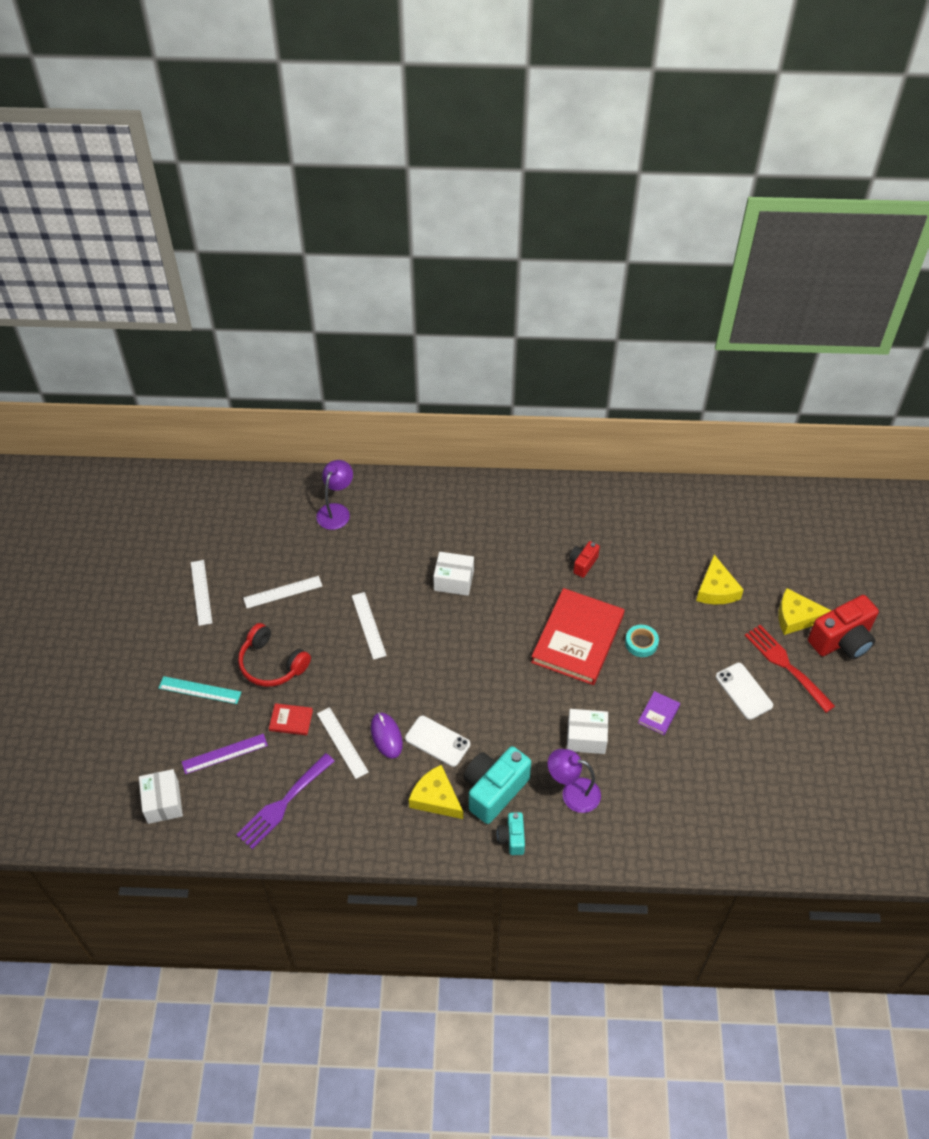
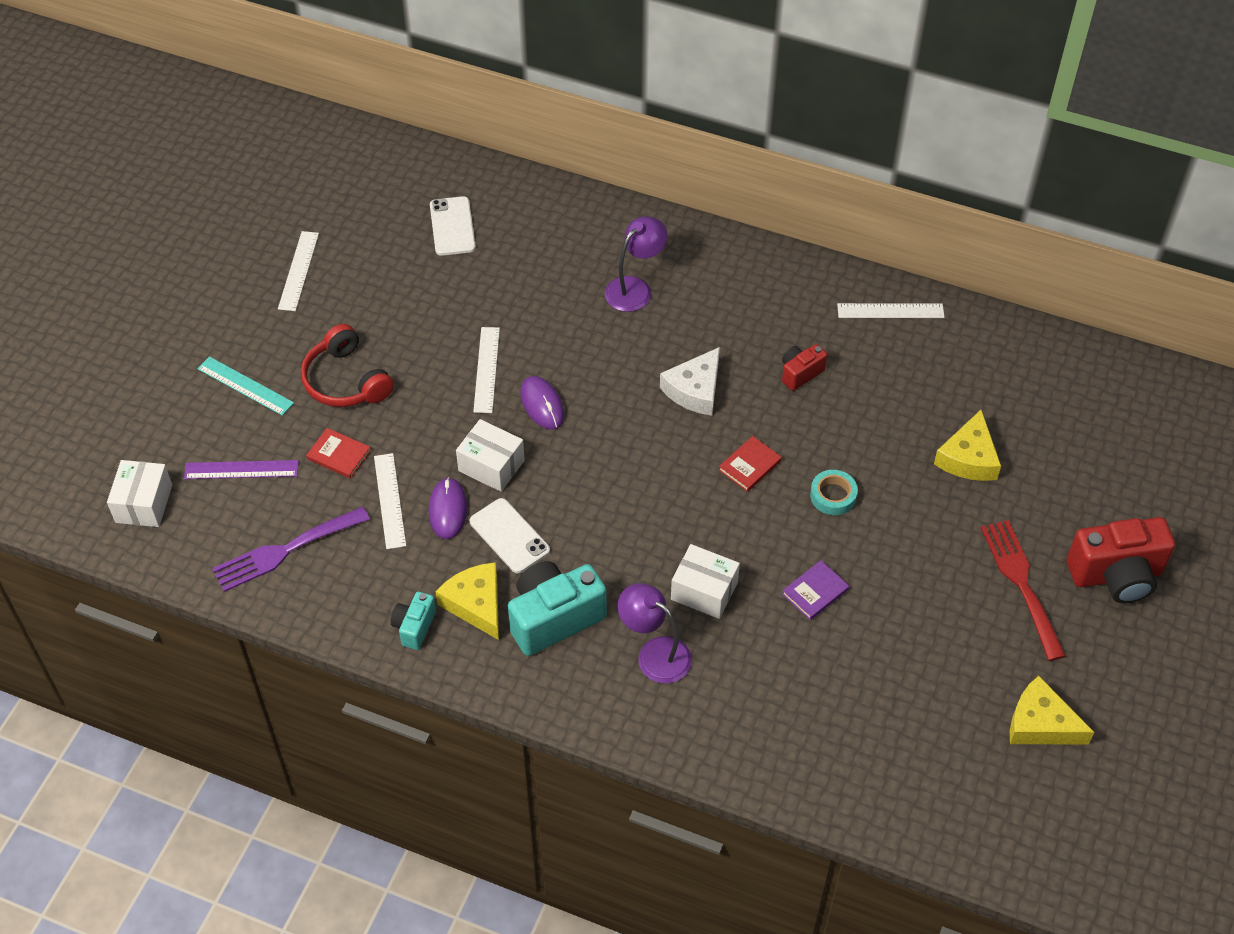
camera: 20 degrees right, 0 degrees up
(283, 592) = (398, 298): white ruler -> white ruler (890, 311)
(336, 511) = (509, 219): purple lamp -> purple lamp (635, 288)
(418, 639) = (542, 404): none -> purple mouse
(454, 580) = (620, 346): white box -> white box (491, 465)
(512, 838) = (550, 684): turquoise camera -> turquoise camera (414, 627)
(518, 596) = (695, 390): none -> white cheese
(578, 639) = (750, 465): red book -> red book, size x0.42
(744, 691) = (946, 598): white phone -> white phone (452, 226)
(796, 617) = (1065, 526): yellow cheese -> yellow cheese (1040, 723)

